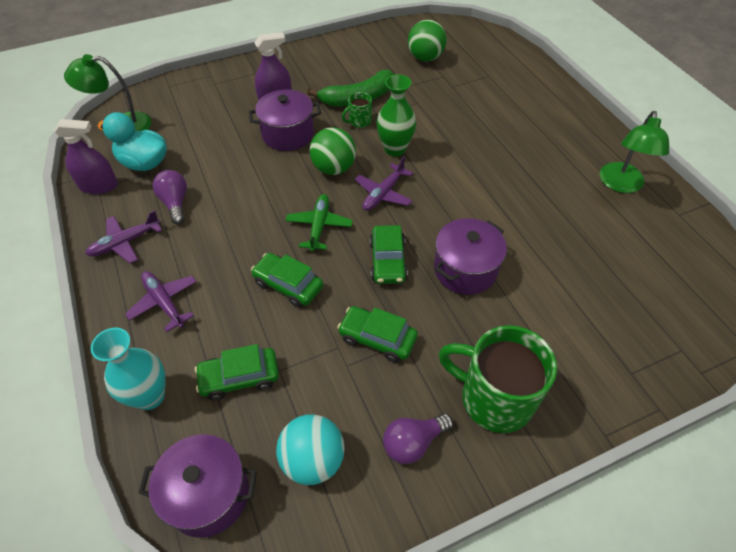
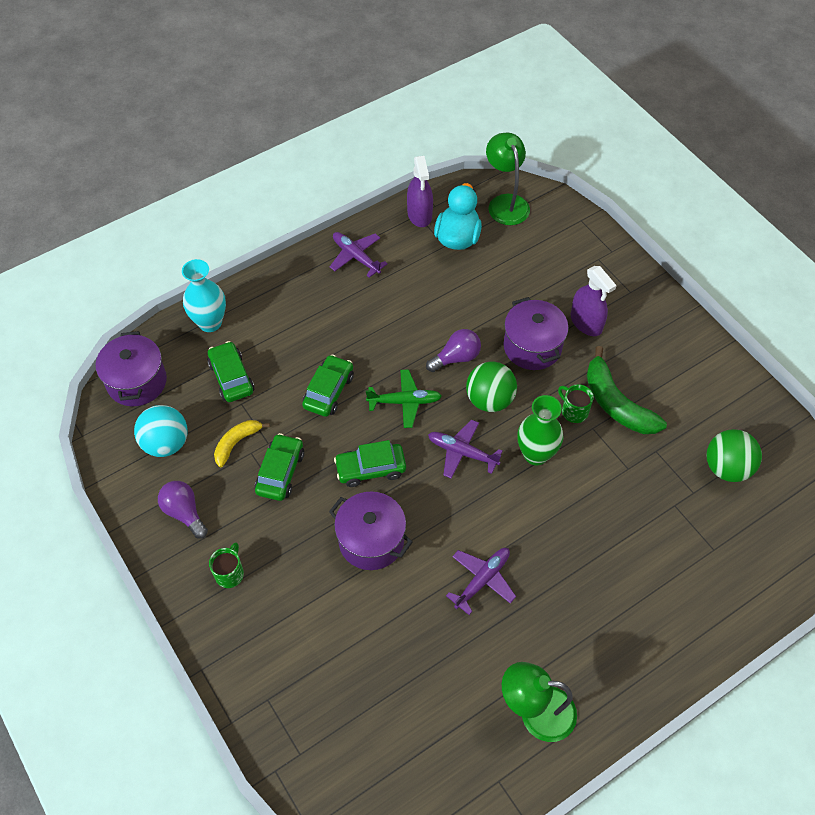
camera: 80 degrees right, 5 degrees up
(164, 303) = (296, 305): purple plane -> purple plane (482, 580)
(175, 203) = (410, 278): purple light bulb -> purple light bulb (456, 358)
(331, 379) = (236, 443): none -> yellow banana
(494, 398) = (230, 573): green mug -> green mug, size x0.45

